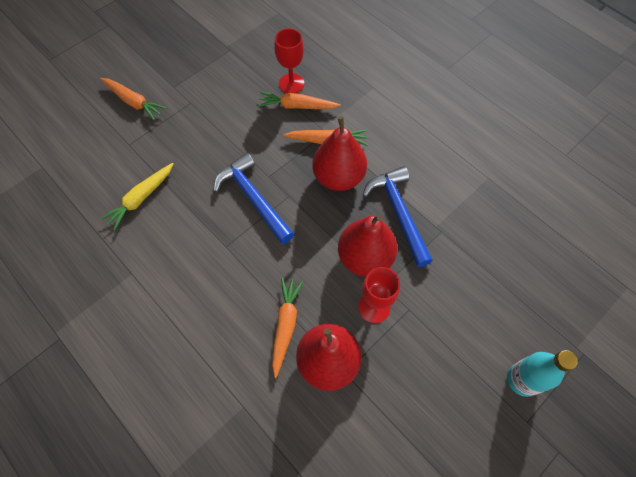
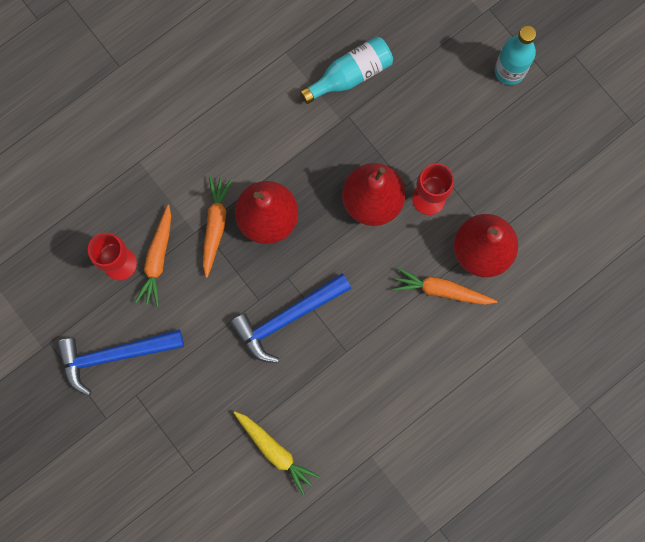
camera: 85 degrees left, 15 degrees up
(133, 102) = (126, 470): orange carrot -> none
(398, 213) = (321, 157): blue hammer -> blue hammer (114, 355)
(480, 231) = (350, 75): none -> turquoise bottle

